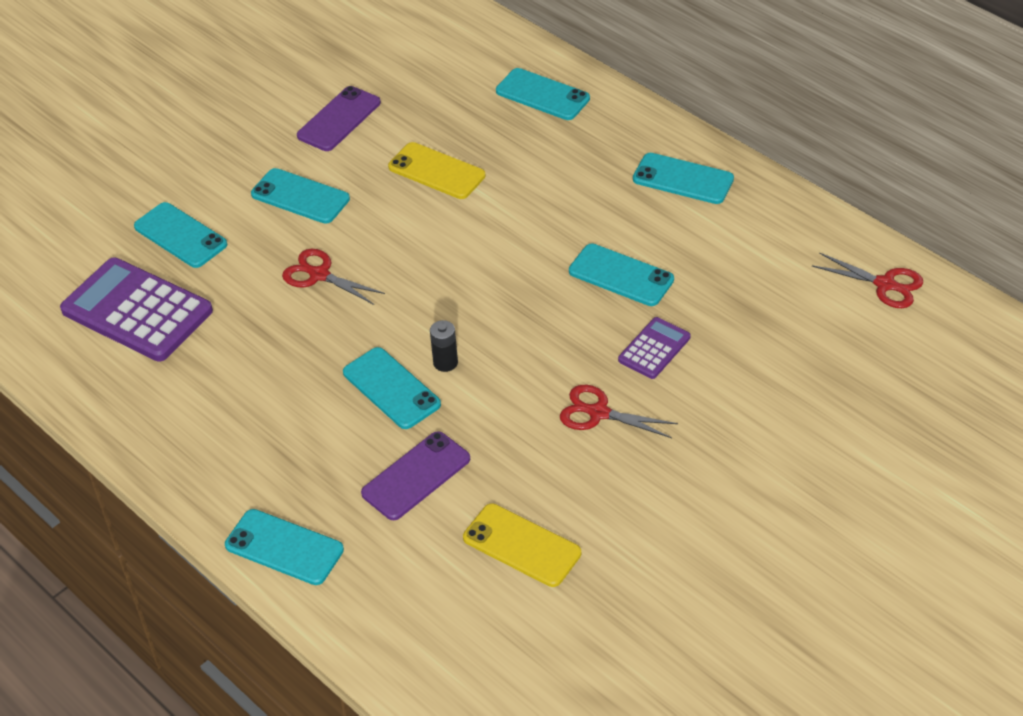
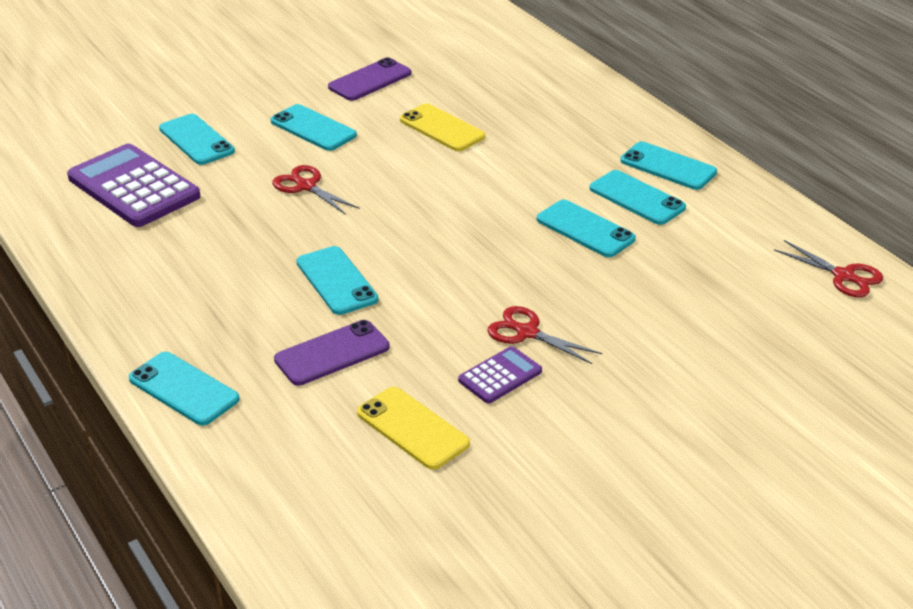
camera: 10 degrees right, 10 degrees down
(445, 363) = (395, 269): black battery -> none
(542, 95) = (558, 88): turquoise phone -> turquoise phone (637, 198)
(654, 349) = (598, 290): purple calculator -> purple calculator (500, 376)

